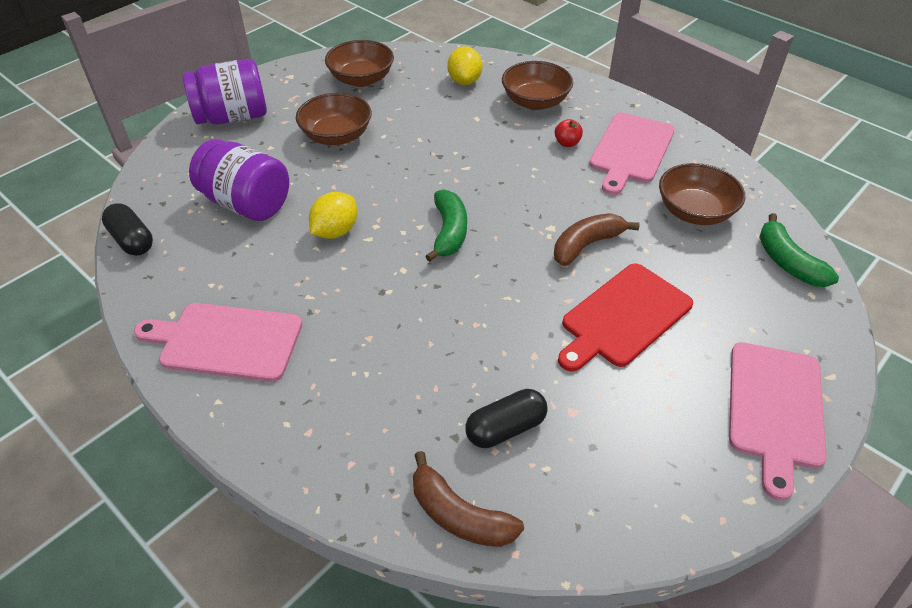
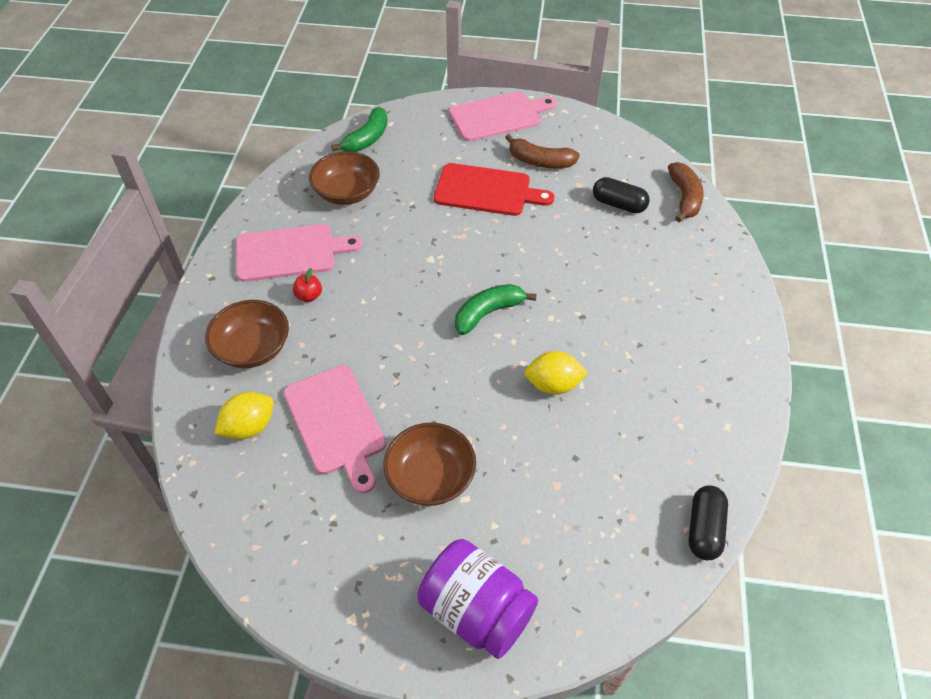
camera: 125 degrees left, 5 degrees up
(226, 341) = (710, 373): pink cutting board -> pink cutting board (336, 423)
(247, 204) = (583, 476): purple jar -> none
(361, 79) = (308, 531): brown bowl -> none
(586, 245) = (433, 232): brown banana -> brown banana (540, 161)

